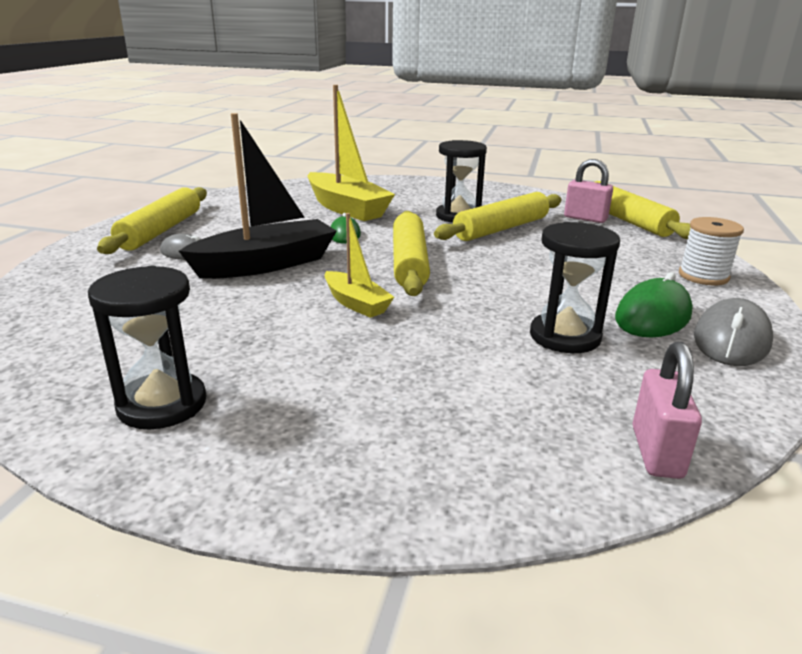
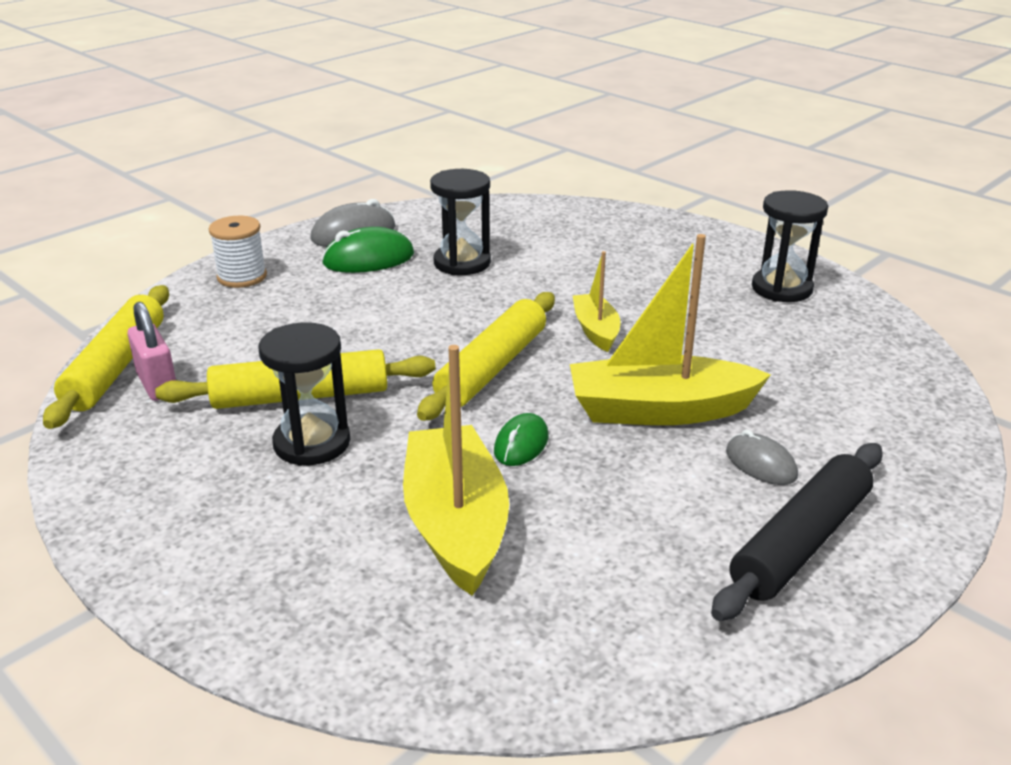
camera: 150 degrees left, 5 degrees up
(161, 230) = (801, 542): yellow rolling pin -> black rolling pin
(266, 264) = (659, 410): black boat -> yellow boat
(656, 452) = (514, 207): pink padlock -> none

